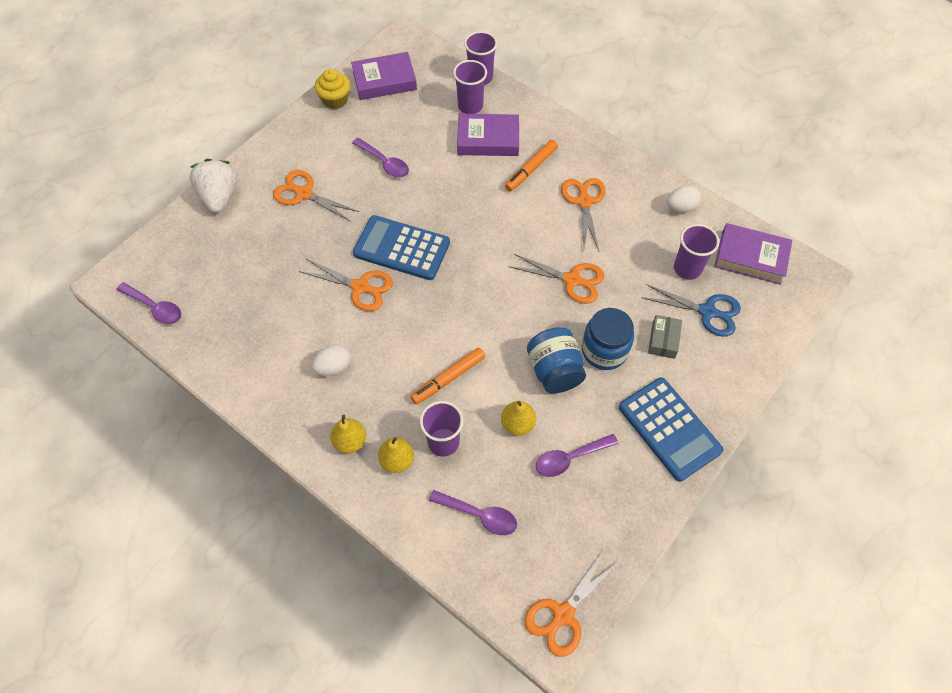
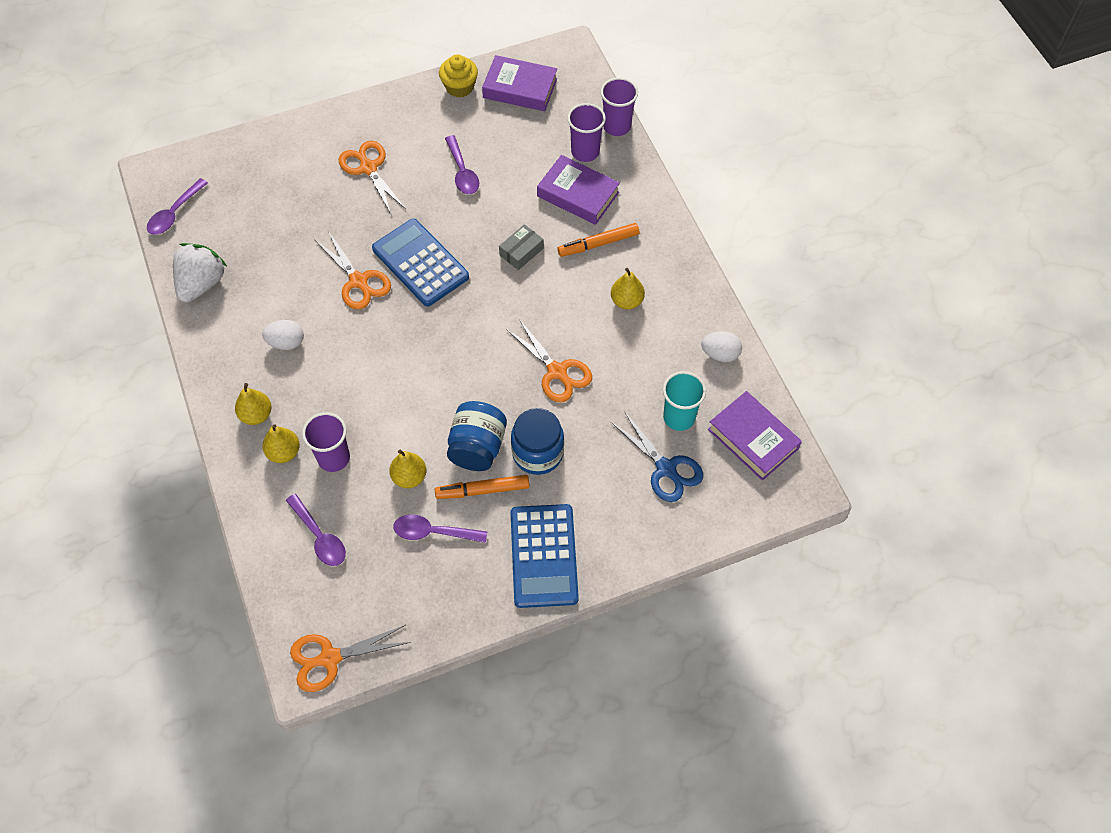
camera: 30 degrees right, 0 degrees up
(155, 308) = (174, 213): purple spoon -> purple spoon turned 60 degrees clockwise
(220, 197) = (293, 136): white strawberry -> white strawberry (201, 284)
(448, 378) = (377, 404): orange marker -> orange marker (482, 490)
(584, 201) = (626, 301): orange scissors -> yellow pear
(663, 340) = (601, 473): grey box -> grey box (521, 251)
(687, 268) = (679, 417): purple cup -> turquoise cup

